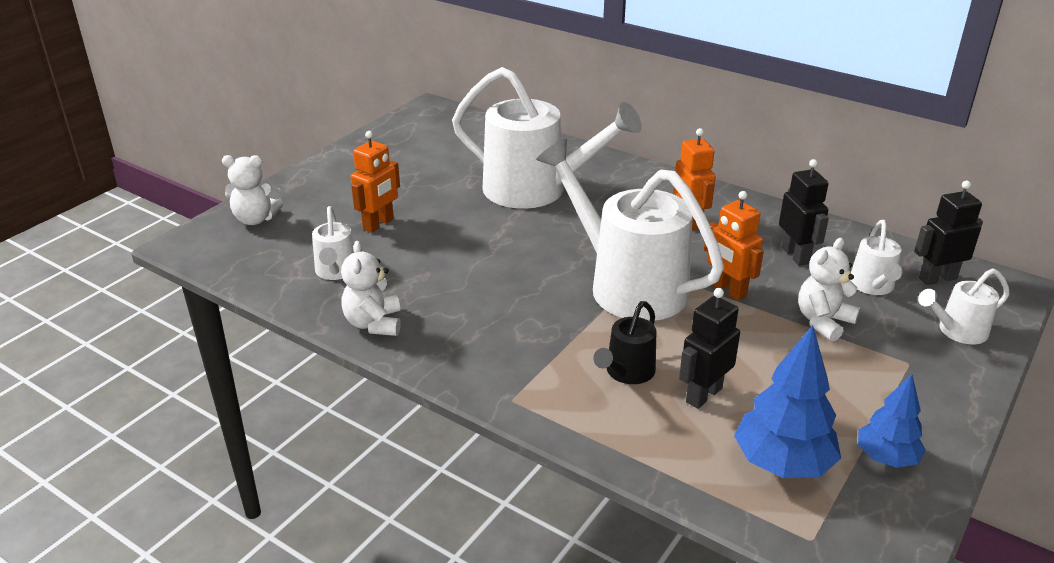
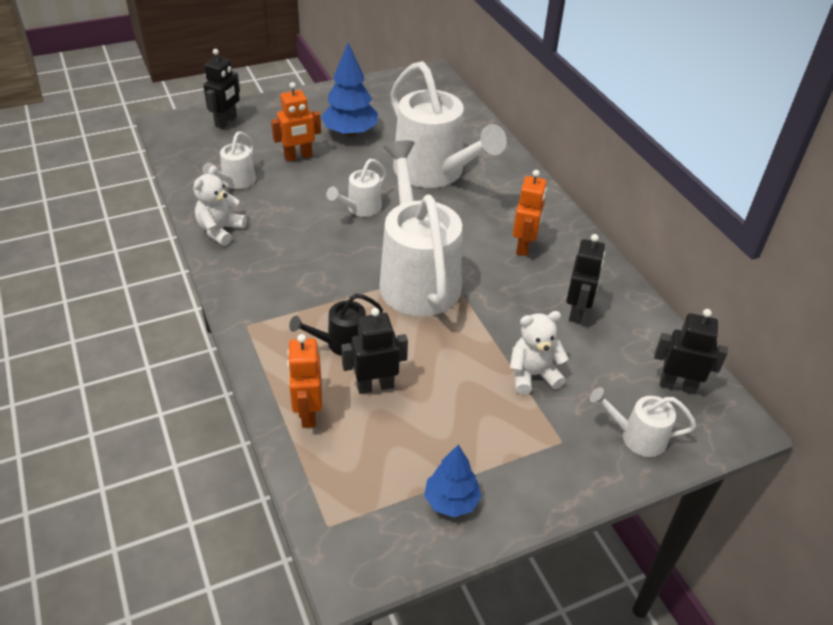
camera: 30 degrees right, 10 degrees up
(255, 219) = (226, 122): white teddy bear -> black robot
(728, 290) = (487, 315): orange robot -> orange robot (308, 413)
(782, 463) = (371, 463): blue tree -> blue tree (350, 133)
(872, 286) = (610, 366): white watering can -> white watering can (360, 208)

